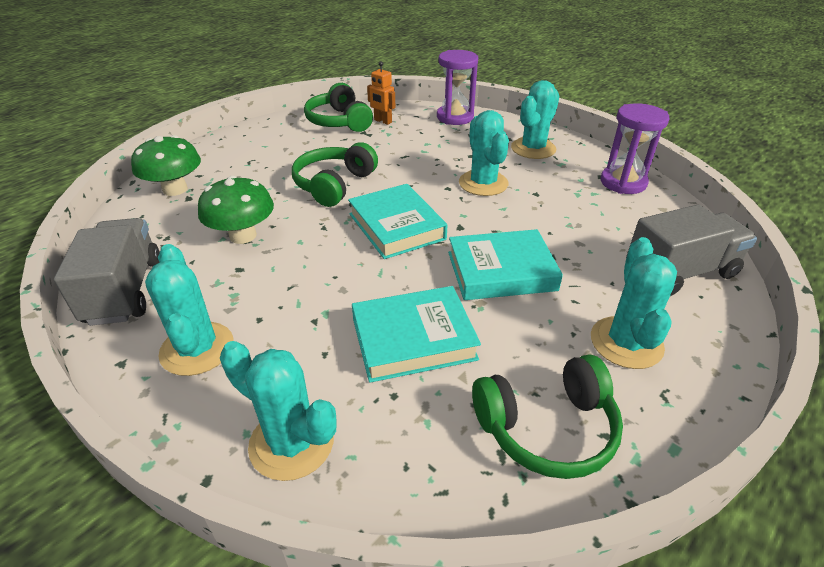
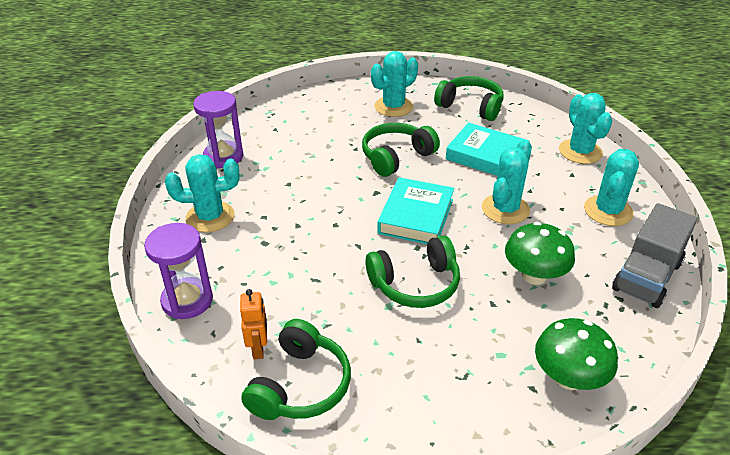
camera: 135 degrees left, 0 degrees up
(483, 183) = (305, 212): turquoise cactus -> turquoise cactus (505, 209)
(501, 271) = (396, 157): turquoise book -> green headphones
(680, 272) = (313, 110): grey truck -> none

